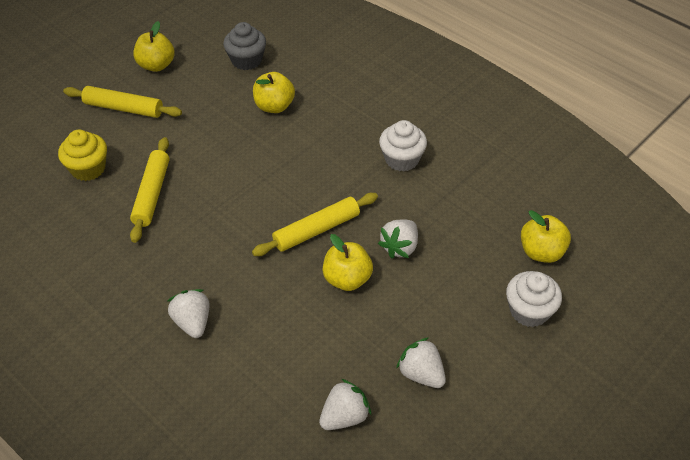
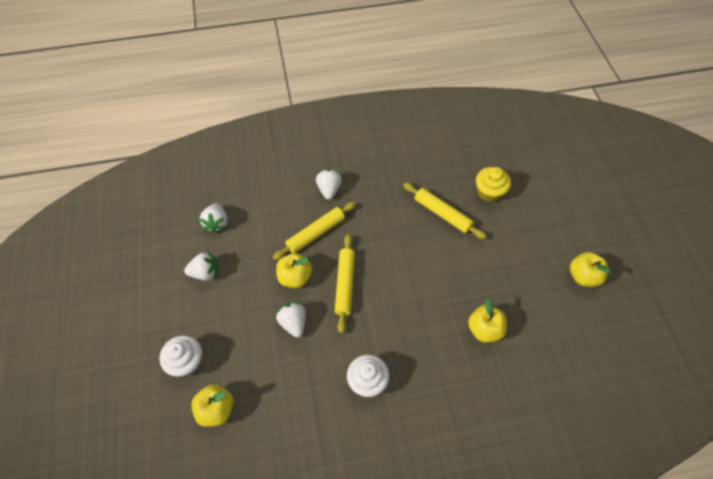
camera: 125 degrees right, 10 degrees up
(123, 108) = (541, 234): yellow rolling pin -> yellow rolling pin (316, 233)
(193, 322) = (329, 189): white strawberry -> white strawberry turned 105 degrees counterclockwise
(246, 60) = (555, 342): grey cupcake -> none

